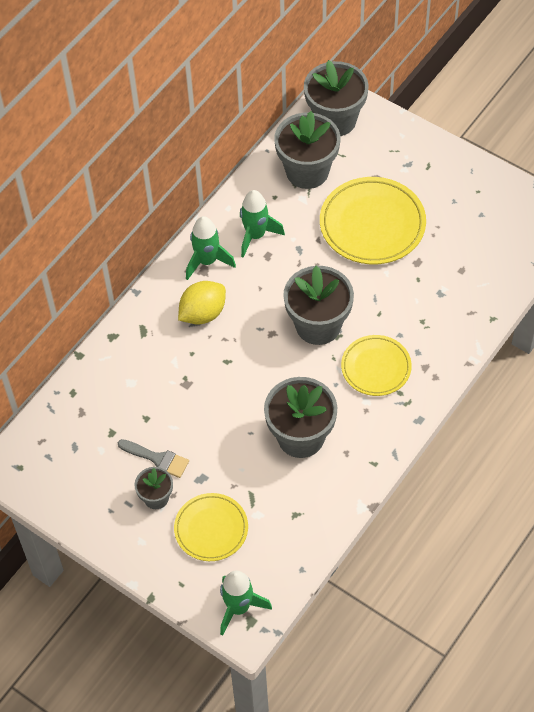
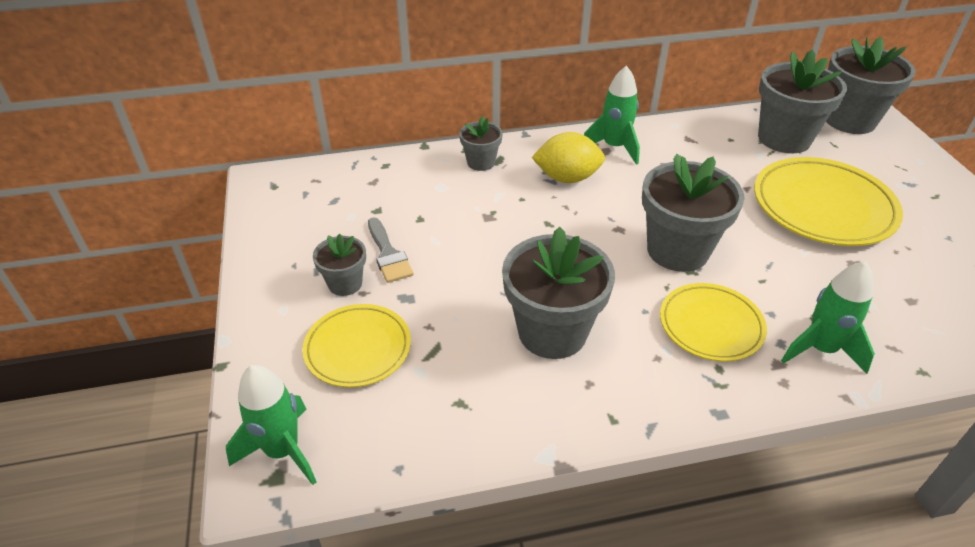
camera: 40 degrees right, 15 degrees down
(134, 341) = (481, 162): none -> grey flower pot
(255, 235) = (682, 154): green rocket -> green rocket (820, 349)

